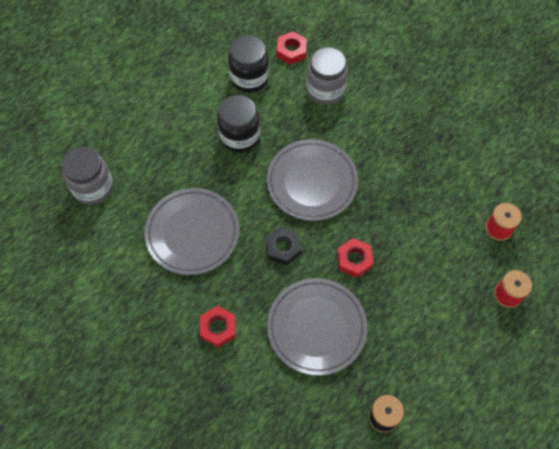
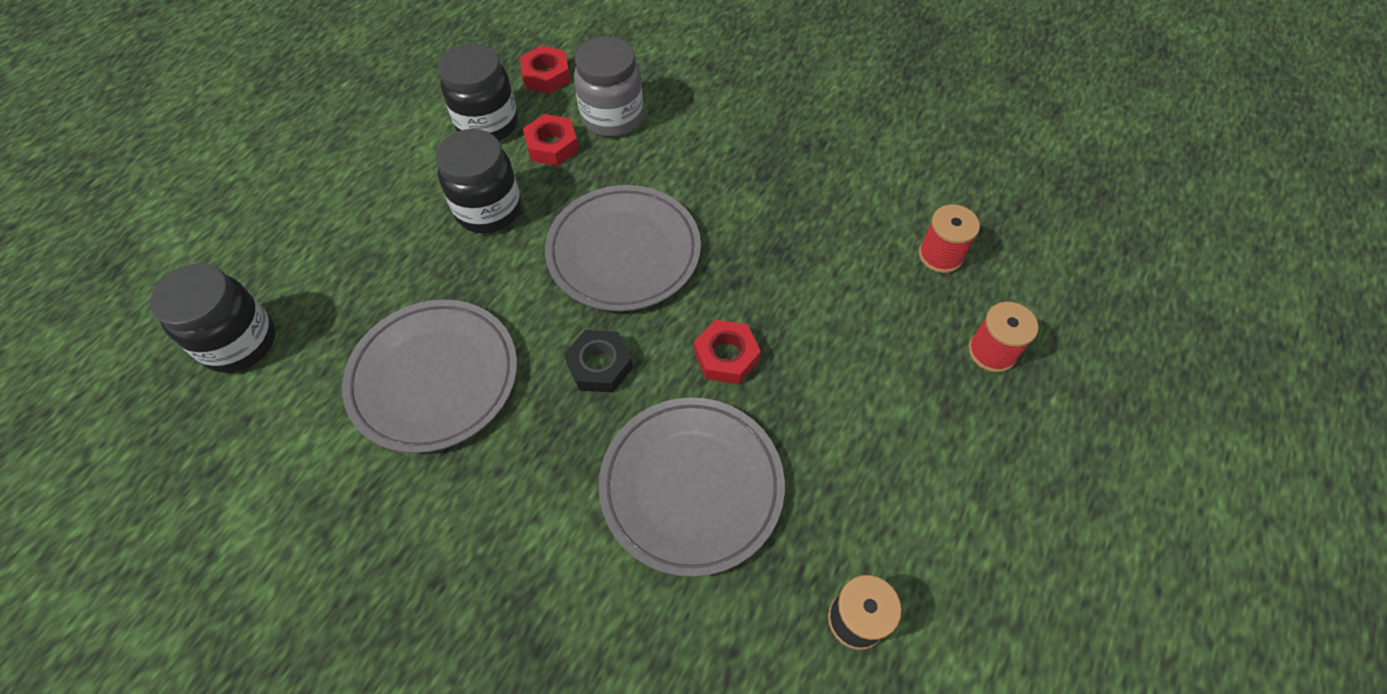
camera: 15 degrees left, 5 degrees down
(93, 187) = (240, 342): grey jar -> black jar
(218, 328) = (511, 534): red nut -> red nut (552, 145)

